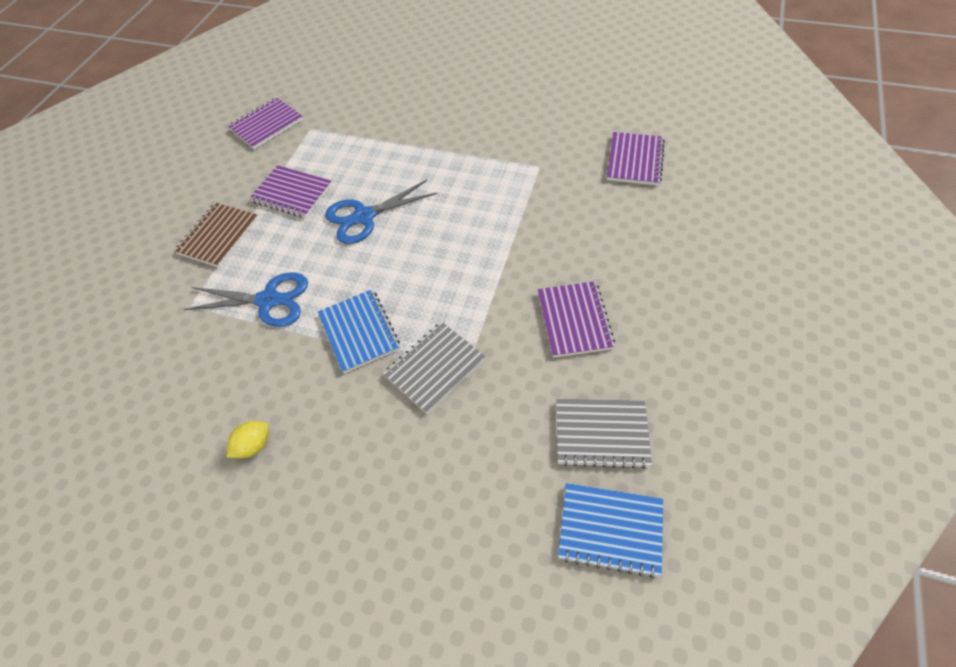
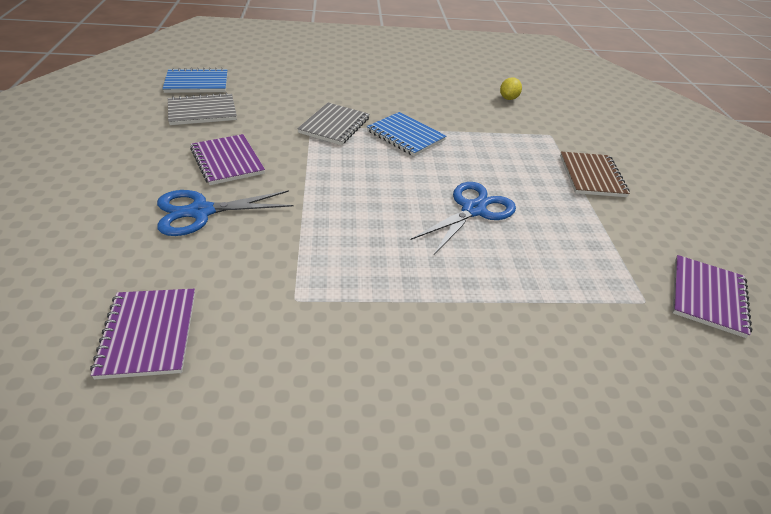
camera: 150 degrees right, 15 degrees down
(254, 445) = (428, 88): yellow lemon -> yellow lemon (508, 98)
(268, 300) = (494, 143): blue scissors -> blue scissors (201, 212)
(292, 193) = (571, 220): purple notebook -> none

